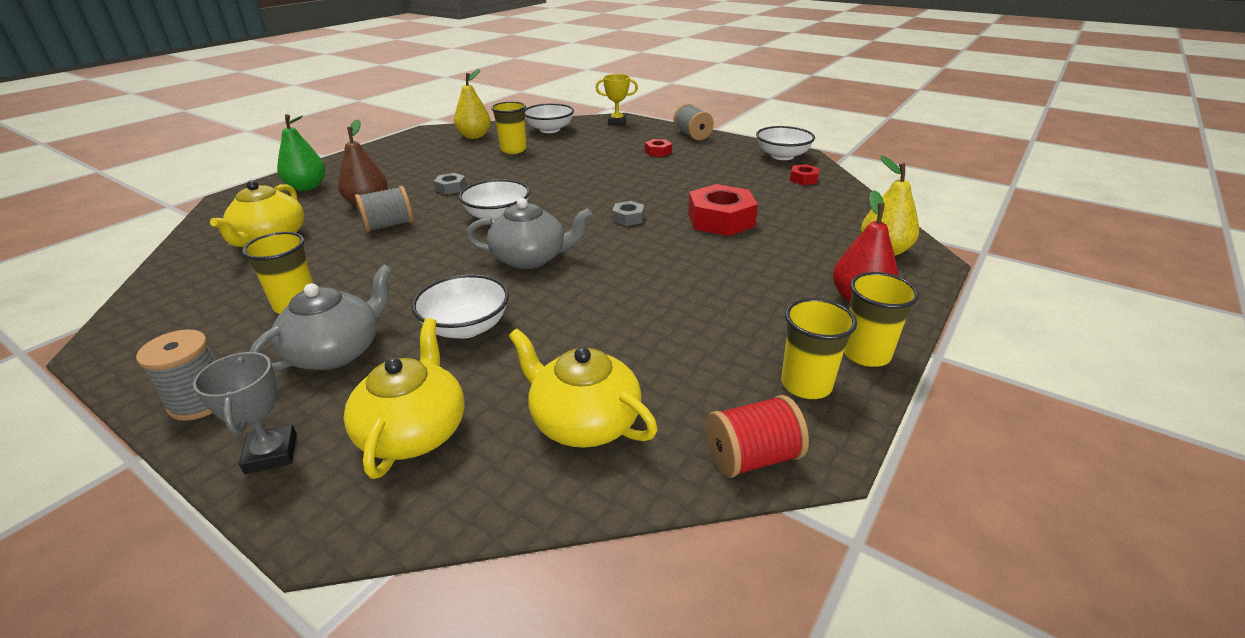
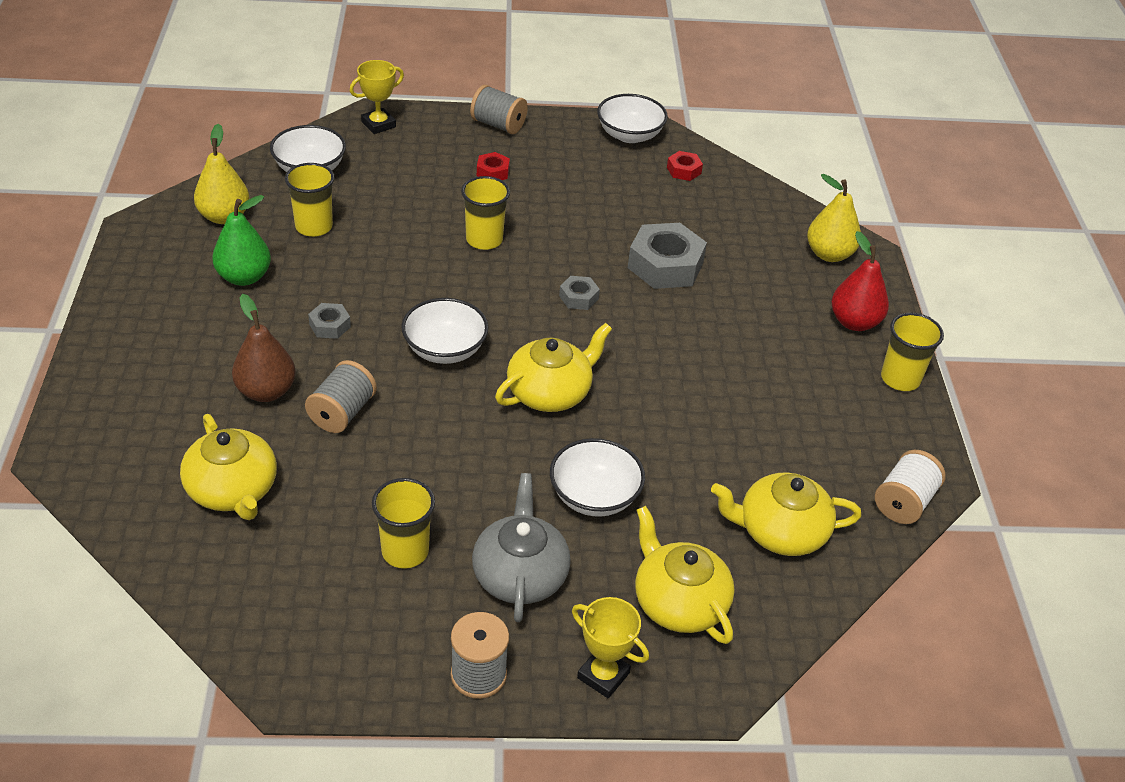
camera: 40 degrees left, 10 degrees up
(271, 454) = (603, 675): grey trophy -> yellow trophy
(307, 187) = (138, 396): green pear -> green pear (244, 277)
(530, 258) = (550, 392): grey teapot -> yellow teapot
(721, 220) = (665, 265): red nut -> grey nut
(752, 458) = (904, 502): red spool -> white spool
(806, 385) = (886, 426): yellow cup -> yellow cup (484, 240)

